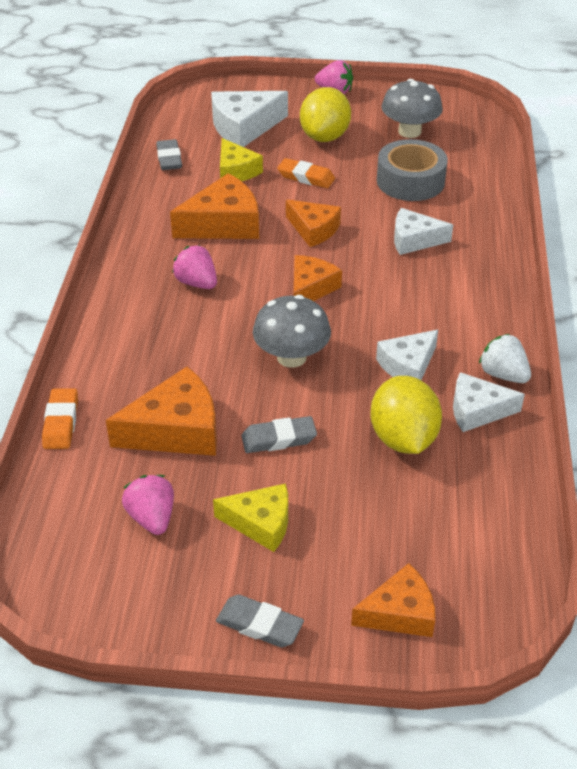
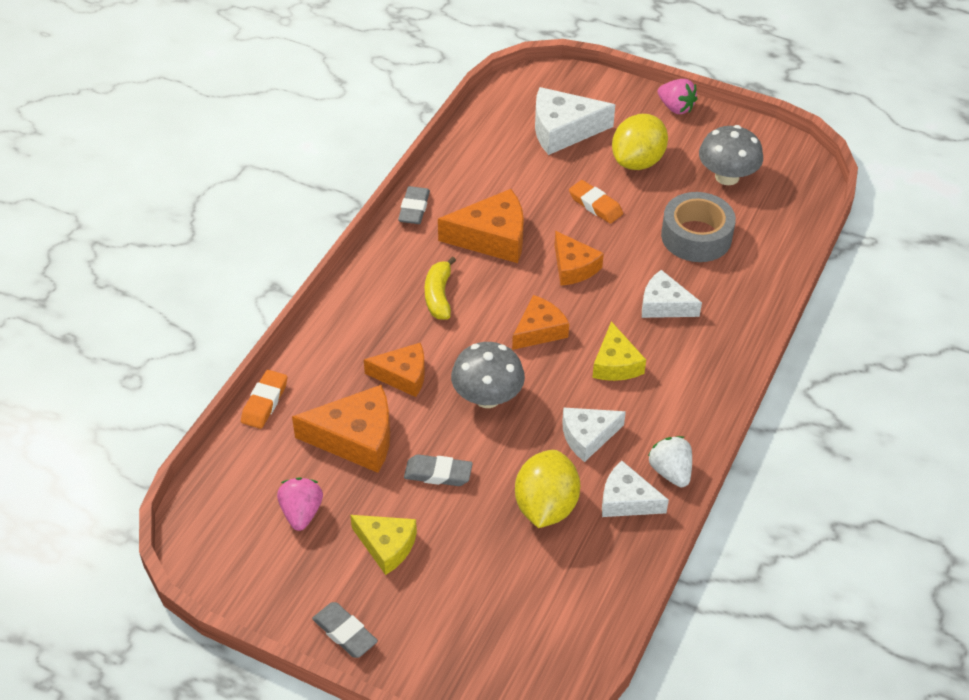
camera: 20 degrees right, 5 degrees up
(169, 159) = (474, 149): grey eraser -> grey eraser (414, 209)
(197, 283) = (438, 296): pink strawberry -> yellow banana
(236, 171) = (531, 180): yellow cheese -> yellow cheese (616, 364)
(400, 612) = (461, 660): orange cheese -> orange cheese (403, 375)

